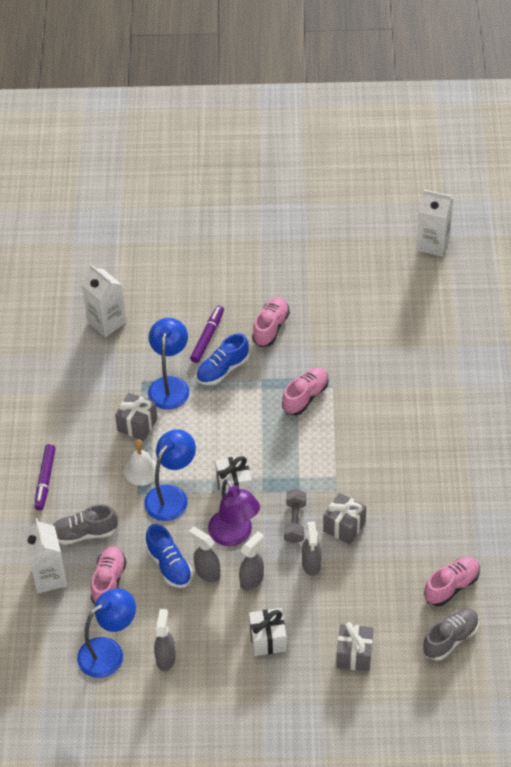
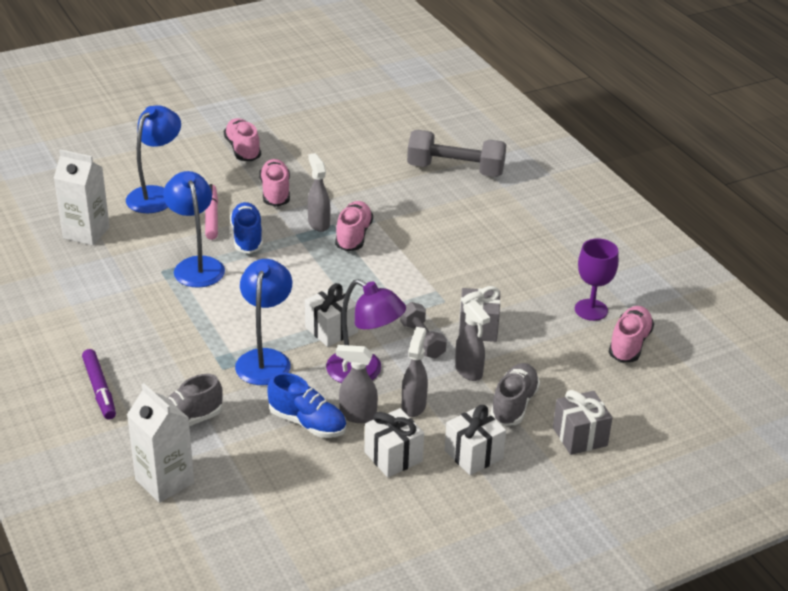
camera: 30 degrees left, 15 degrees down
(109, 582) = (244, 462): pink shoe -> pink shoe (243, 149)
(109, 652) = (292, 532): blue lamp -> blue lamp (156, 195)
(137, 425) = (181, 308): grey gift -> none
(141, 471) = (214, 347): white bell -> none
(165, 658) = (367, 514): grey spray bottle -> grey spray bottle (318, 223)
(207, 337) = (211, 216): purple marker -> pink marker
(211, 618) = (393, 457): none -> white gift
(222, 369) = (247, 238): blue shoe -> blue shoe turned 150 degrees clockwise
(432, 352) = (455, 170): none -> grey dumbbell
(433, 244) = (392, 95): white carton -> none
(444, 541) = (591, 310): none -> purple goblet
(450, 639) = (667, 389): grey shoe -> grey shoe (514, 404)

